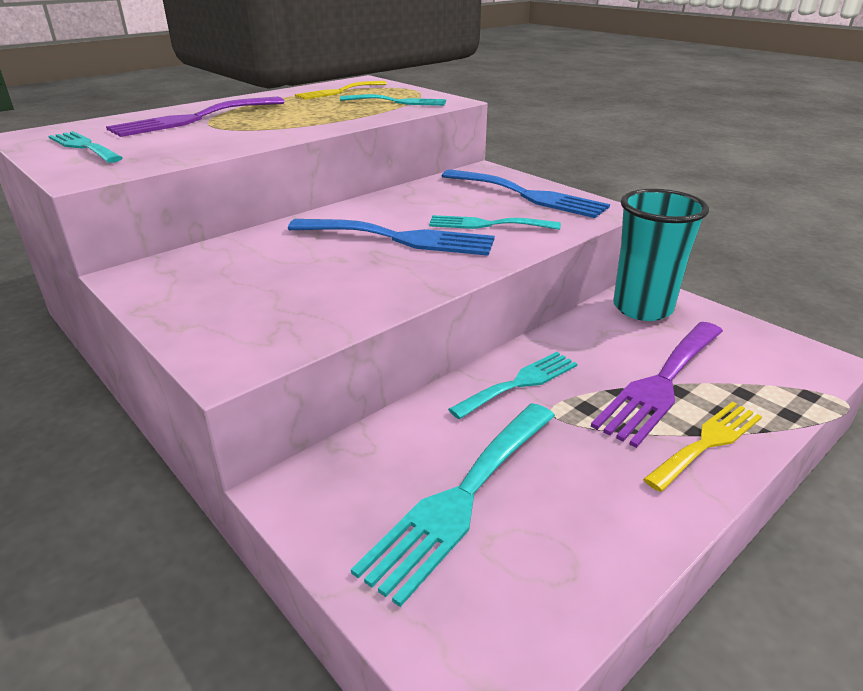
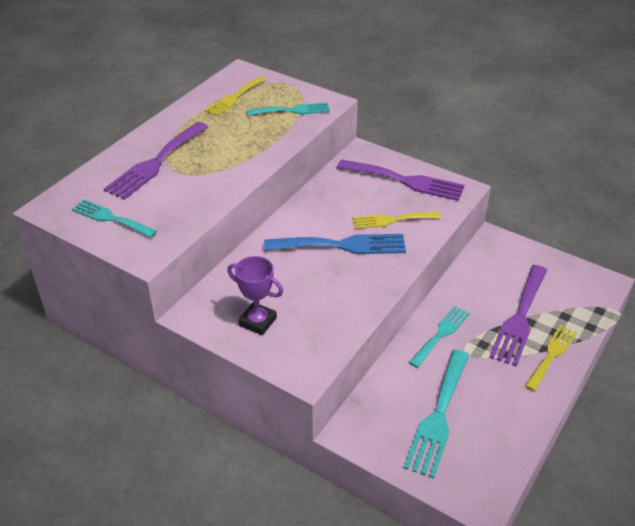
camera: 15 degrees left, 10 degrees up
(213, 295) = (257, 321): none -> purple trophy
(487, 224) = (392, 220): turquoise fork -> yellow fork
(527, 195) = (405, 181): blue fork -> purple fork
(642, 308) = (495, 257): turquoise cup -> none

